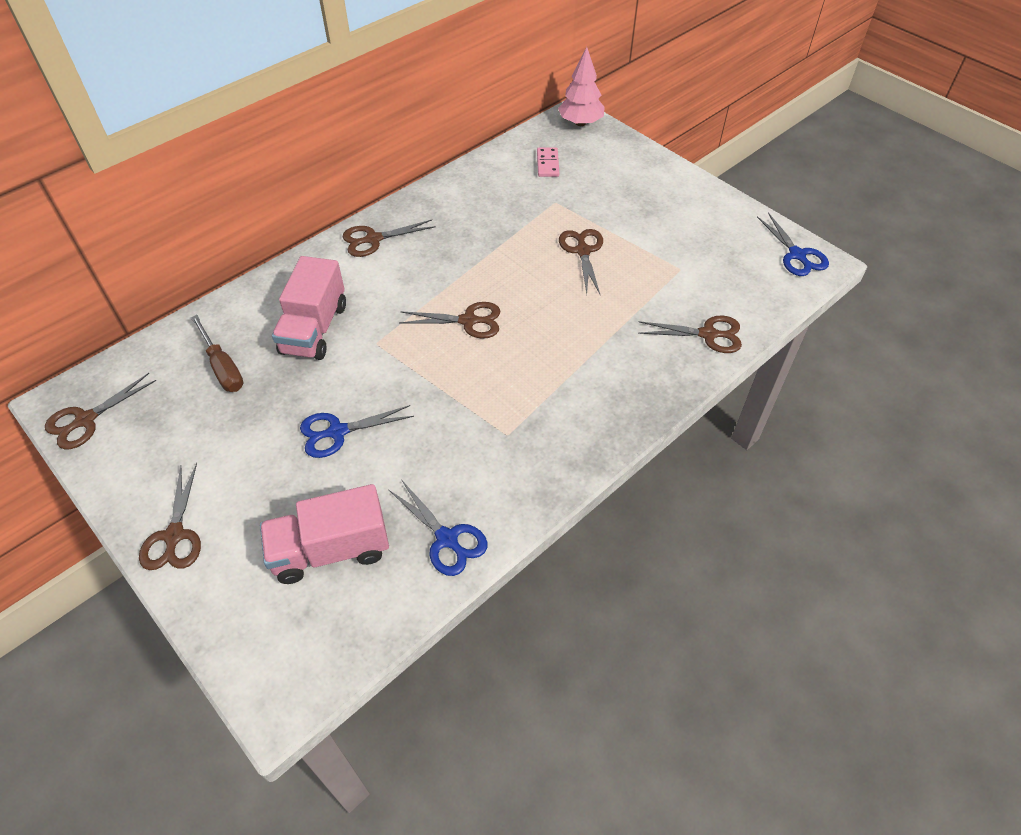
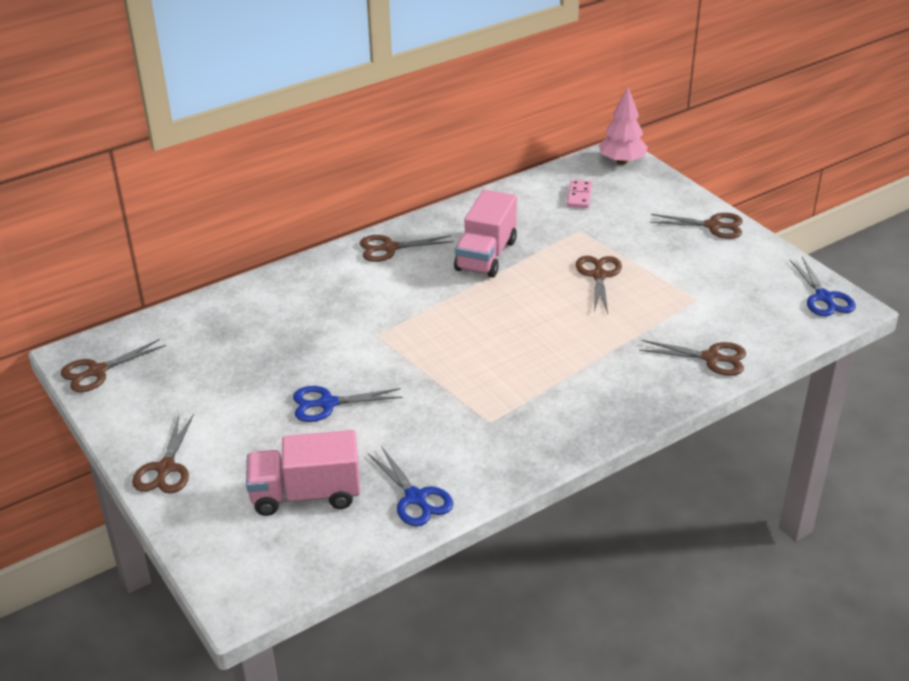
camera: 10 degrees right, 15 degrees down
(222, 367) = (228, 341): brown screwdriver -> none
(314, 329) = (319, 318): pink truck -> pink truck (486, 255)
(468, 321) = (470, 325): brown scissors -> brown scissors (713, 226)

